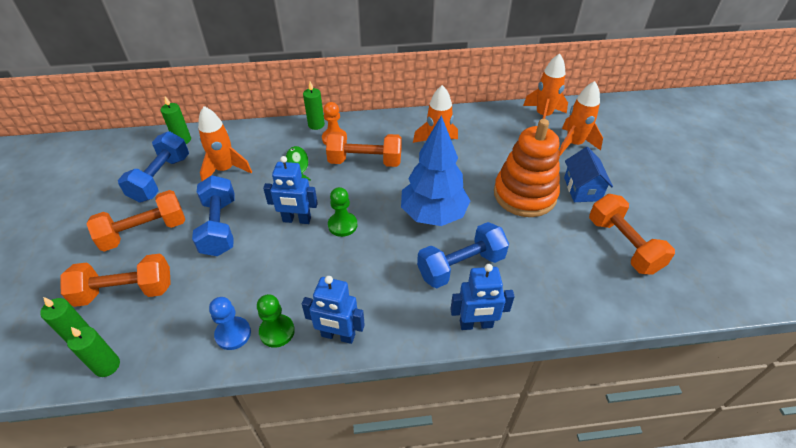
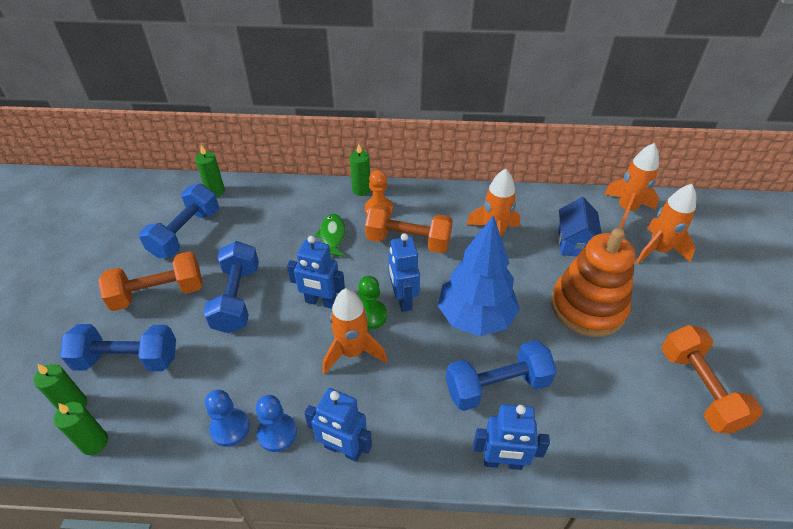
camera: 10 degrees right, 0 degrees up
(125, 291) = (127, 359): orange dumbbell -> blue dumbbell
(225, 170) = (254, 232): orange rocket -> orange rocket (352, 352)
(277, 331) = (277, 433): green pawn -> blue pawn
(368, 208) = (403, 299): none -> blue robot
(582, 189) = (659, 309): blue house -> blue house (574, 242)

